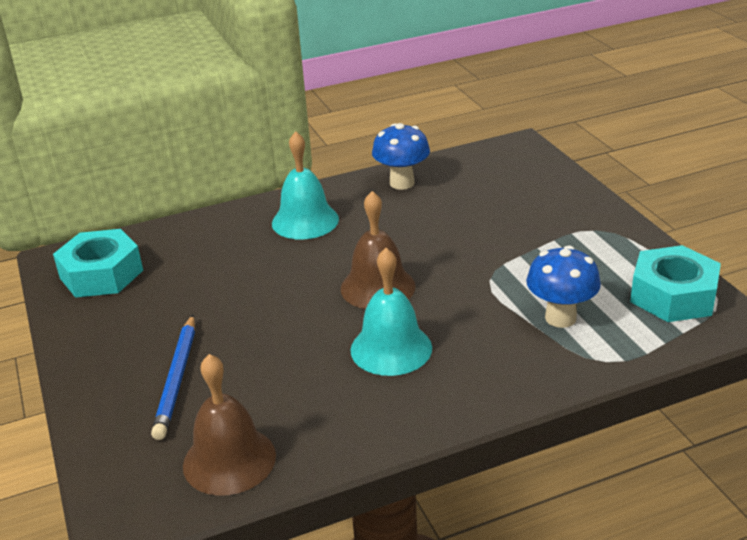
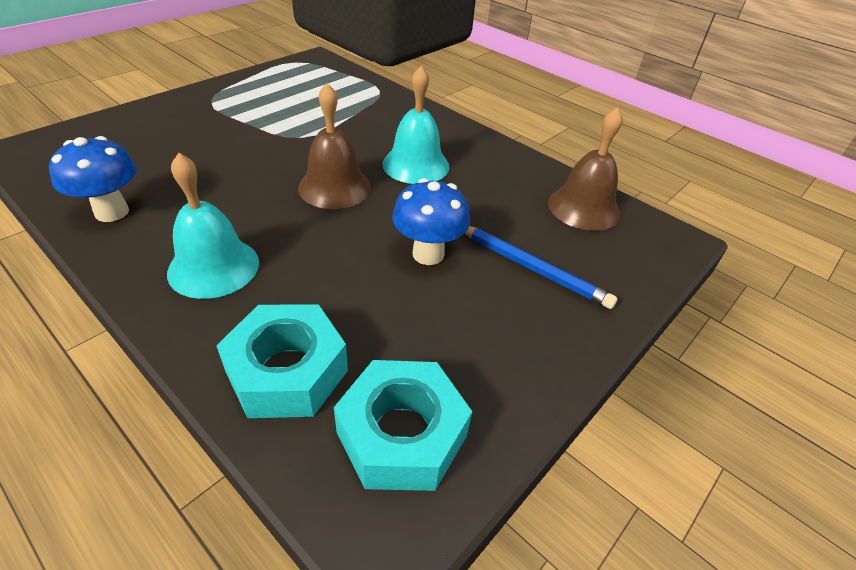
camera: 120 degrees left, 10 degrees up
(177, 379) = (532, 268): blue pencil -> blue pencil turned 60 degrees clockwise
(560, 318) = (341, 106): blue mushroom -> blue mushroom (428, 254)
(673, 295) = (297, 73): turquoise nut -> turquoise nut (287, 371)

